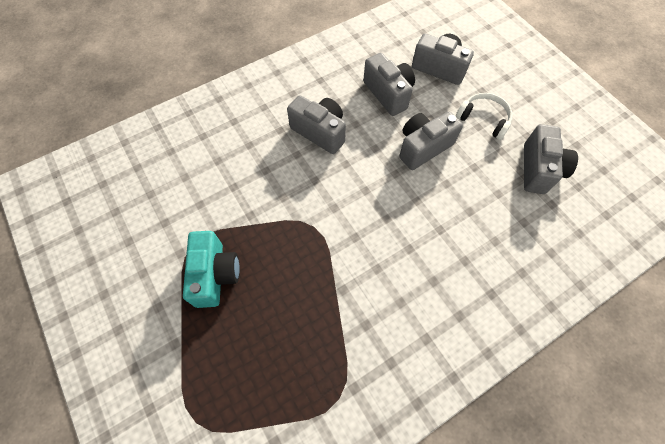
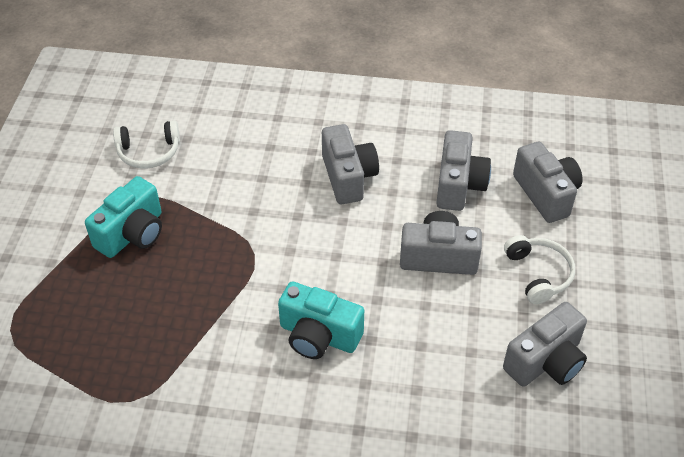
camera: 40 degrees right, 15 degrees down
(166, 205) = (149, 152): none -> white headphones
(408, 251) = (318, 335): none -> turquoise camera

